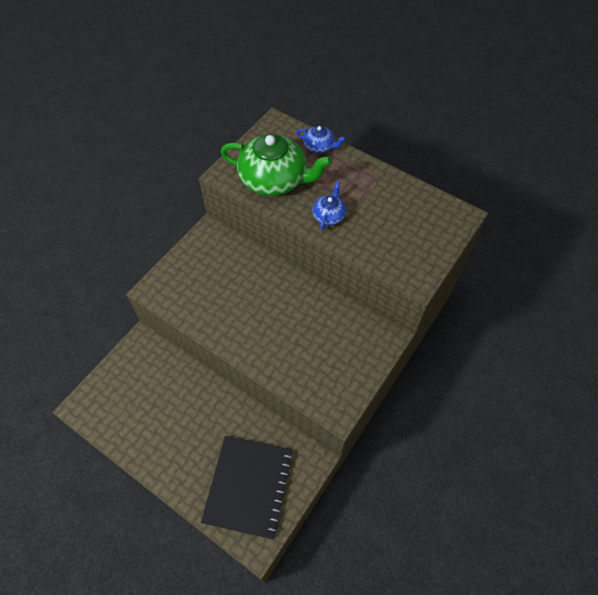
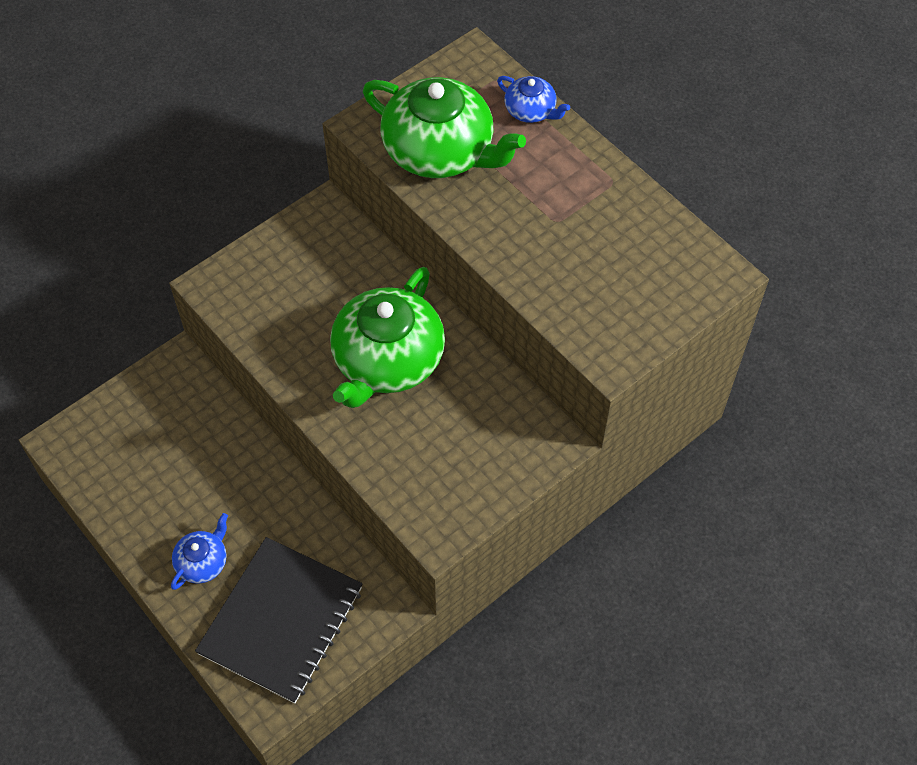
camera: 15 degrees right, 0 degrees up
(273, 311) = (387, 360): none -> green teapot
(329, 215) = (507, 228): blue teapot -> blue teapot (202, 562)

